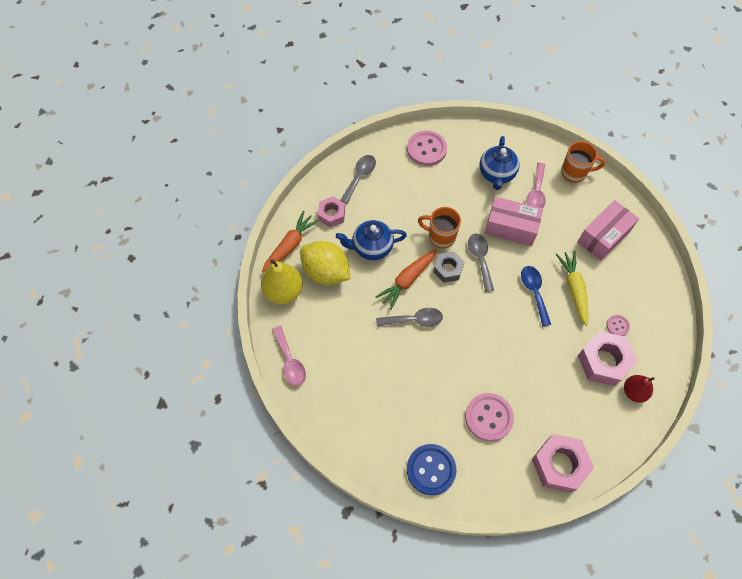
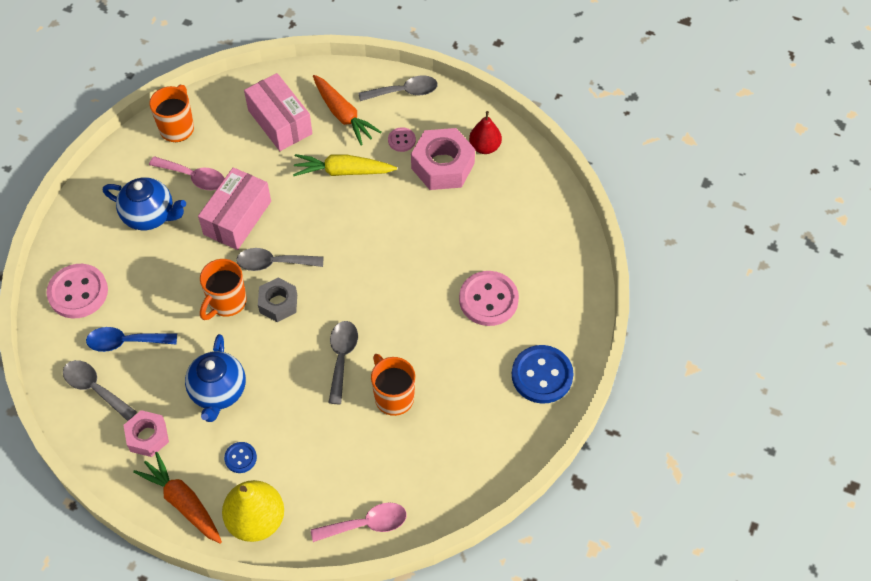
camera: 80 degrees left, 5 degrees down
(326, 272) = (240, 458): yellow lemon -> blue button
(390, 361) = (393, 397): none -> orange mug
(407, 280) = (281, 355): orange carrot -> orange carrot (343, 115)
(534, 292) = (336, 214): blue spoon -> blue spoon (125, 342)
(559, 465) = (556, 240): pink nut -> none
(666, 319) = (404, 92): none -> grey spoon

